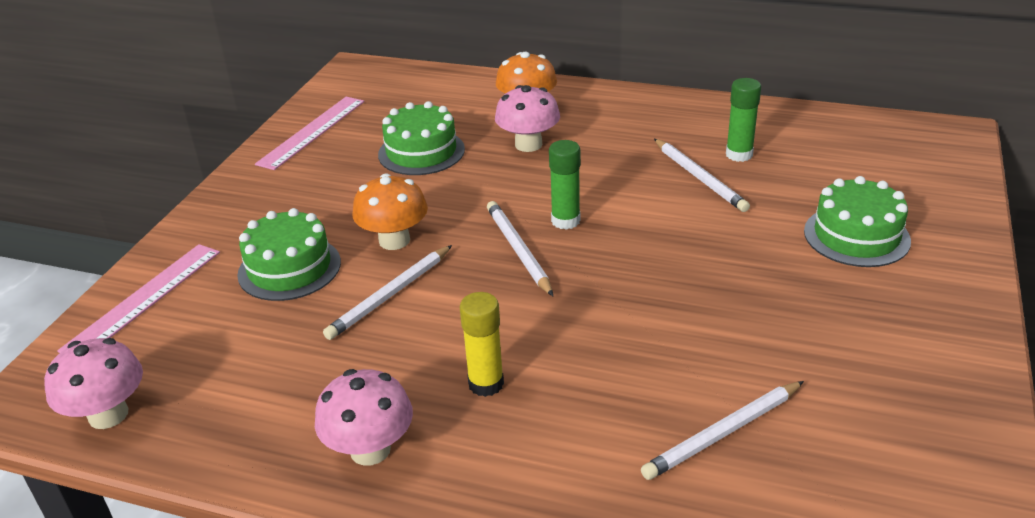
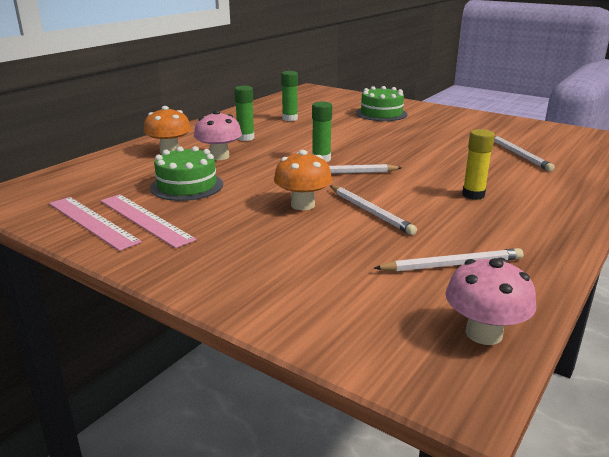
camera: 75 degrees left, 10 degrees down
(143, 299) = (313, 315): pink ruler -> pink ruler (145, 219)
(289, 268) = (311, 244): green cake -> none
(370, 450) = (530, 230): pink mushroom -> none
(615, 143) = (245, 138): none -> green glue stick
(699, 177) = (304, 128): white pencil -> white pencil (452, 265)

